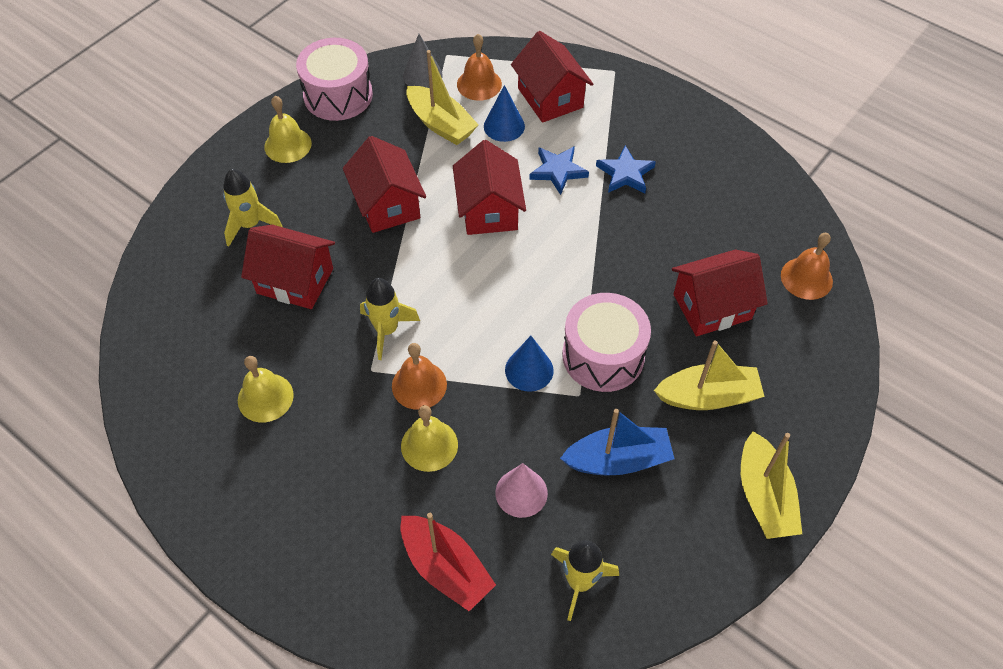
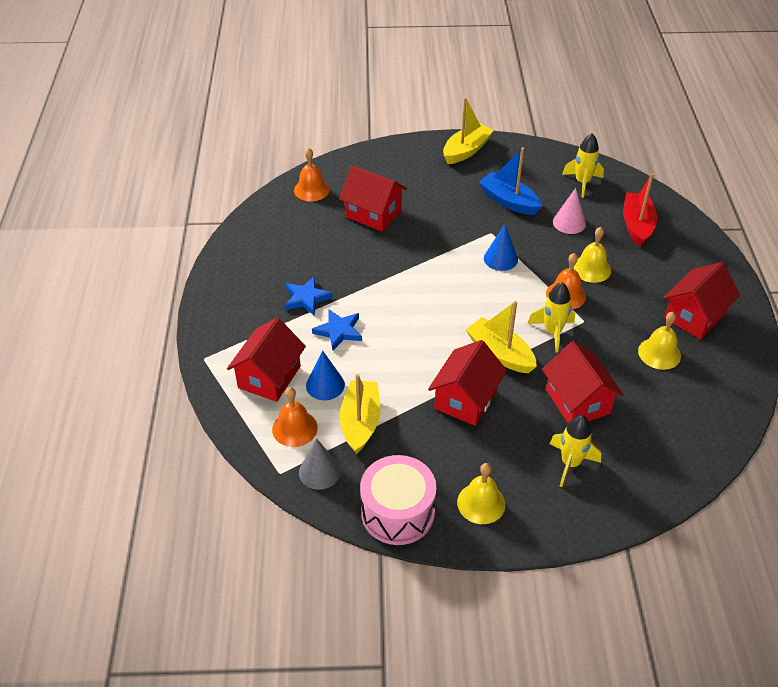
camera: 130 degrees left, 10 degrees down
(489, 210) = (410, 344): red house -> red house (694, 316)
(603, 356) = (456, 237): pink drum -> none
(708, 396) = (433, 190): yellow boat -> yellow boat (500, 353)

